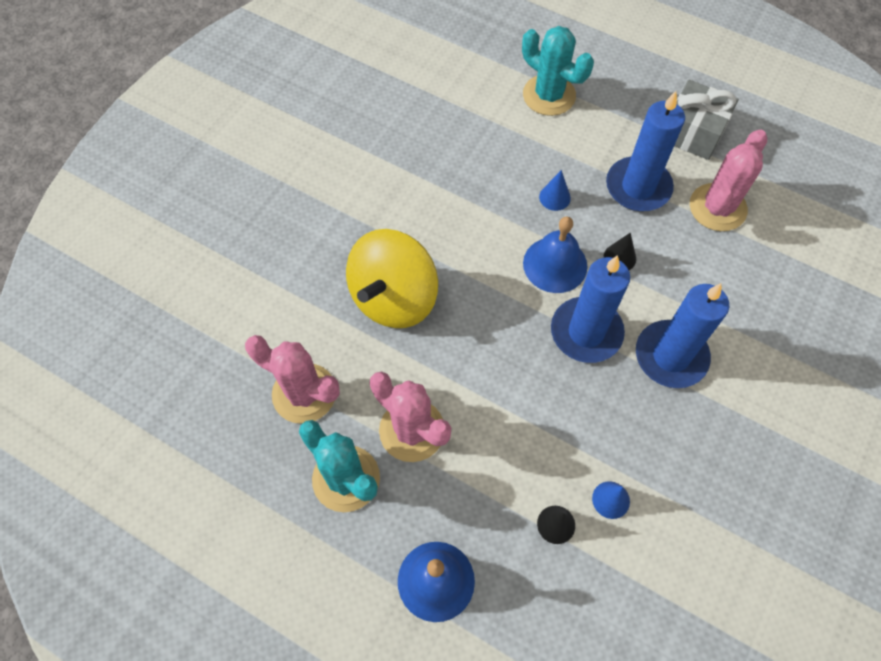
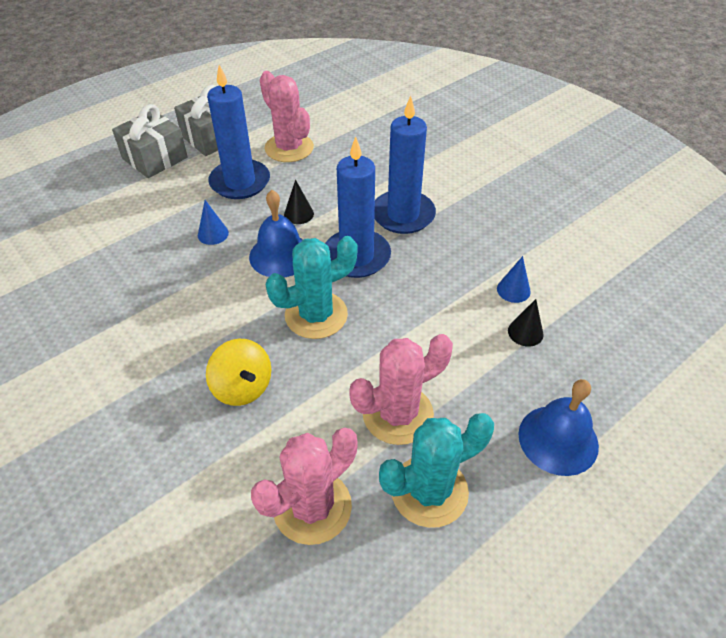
camera: 70 degrees left, 15 degrees down
(394, 298) = (242, 387): yellow spinning top -> yellow spinning top, size x0.59
(549, 95) = (104, 204): turquoise cactus -> turquoise cactus (316, 315)
(632, 101) = (155, 158): none -> grey gift

